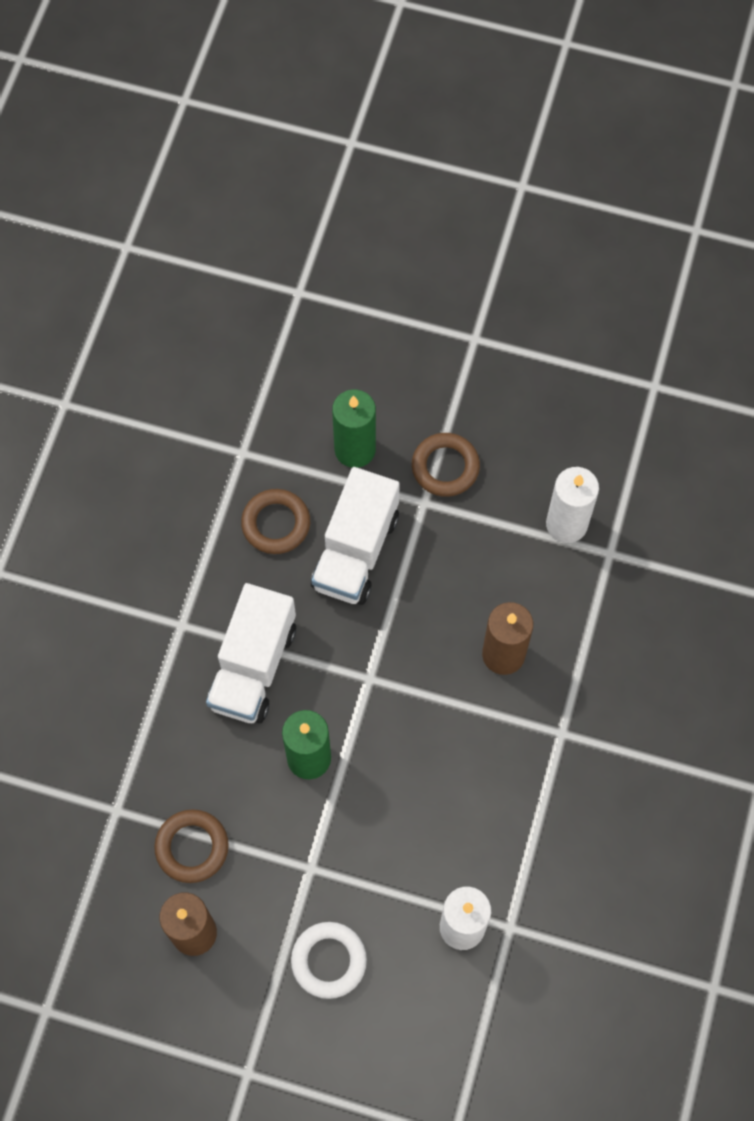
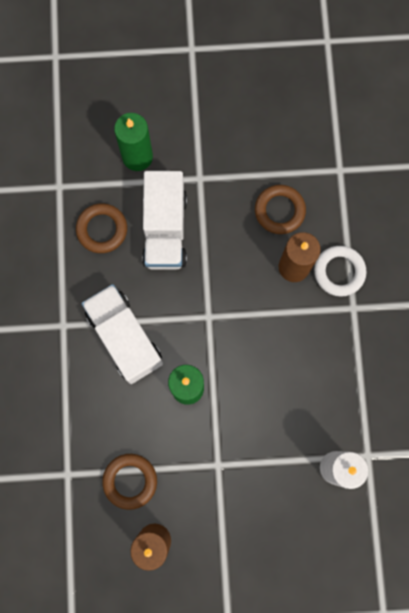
camera: 20 degrees left, 10 degrees up
(253, 667) = (124, 337): white truck -> white truck turned 150 degrees clockwise
(329, 961) = (254, 525): white ring -> white ring (339, 272)
(445, 467) = (205, 148): brown ring -> brown ring (279, 211)
(566, 524) = (303, 159): white candle -> none

